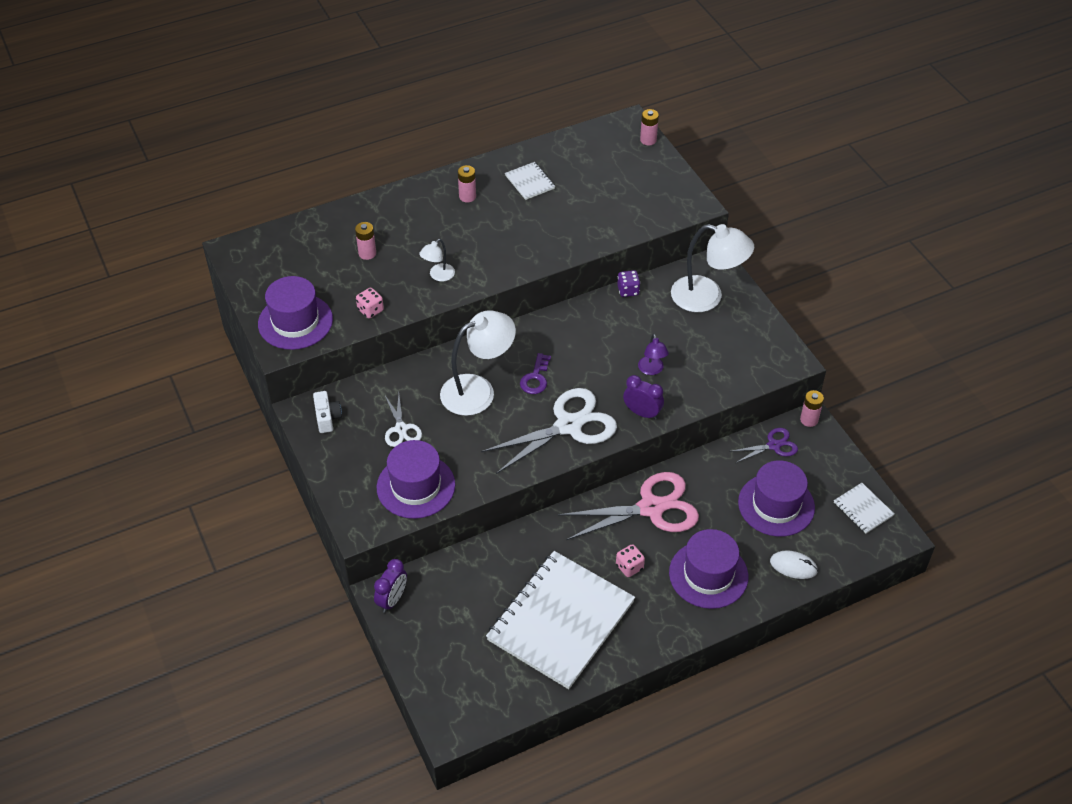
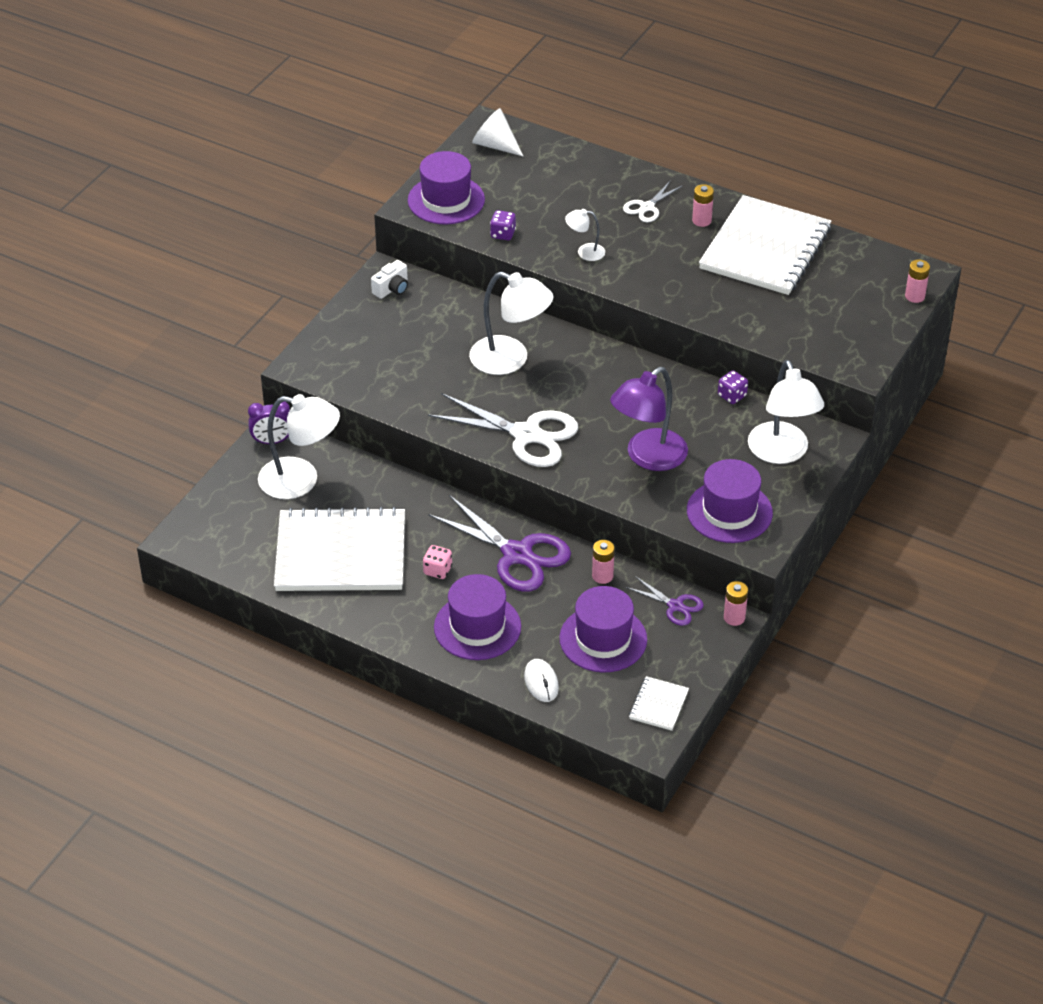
camera: 55 degrees right, 5 degrees down
(261, 259) = (495, 145): none -> white cone
(367, 253) = (566, 198): pink battery -> pink battery (602, 576)
(370, 310) = (503, 234): pink dice -> purple dice
(401, 429) = (422, 336): white scissors -> white scissors (647, 207)
(416, 486) = (370, 376): purple hat -> purple hat (729, 512)
(455, 604) = (301, 480): none -> white lamp
(530, 182) = (765, 249): white notebook -> white notebook, size x2.42
(536, 378) = (561, 388): purple key -> none
(642, 413) = (589, 475): purple clock -> none
(651, 508) = (517, 554): pink scissors -> purple scissors
(652, 370) = (648, 457): purple lamp -> purple lamp, size x2.08

